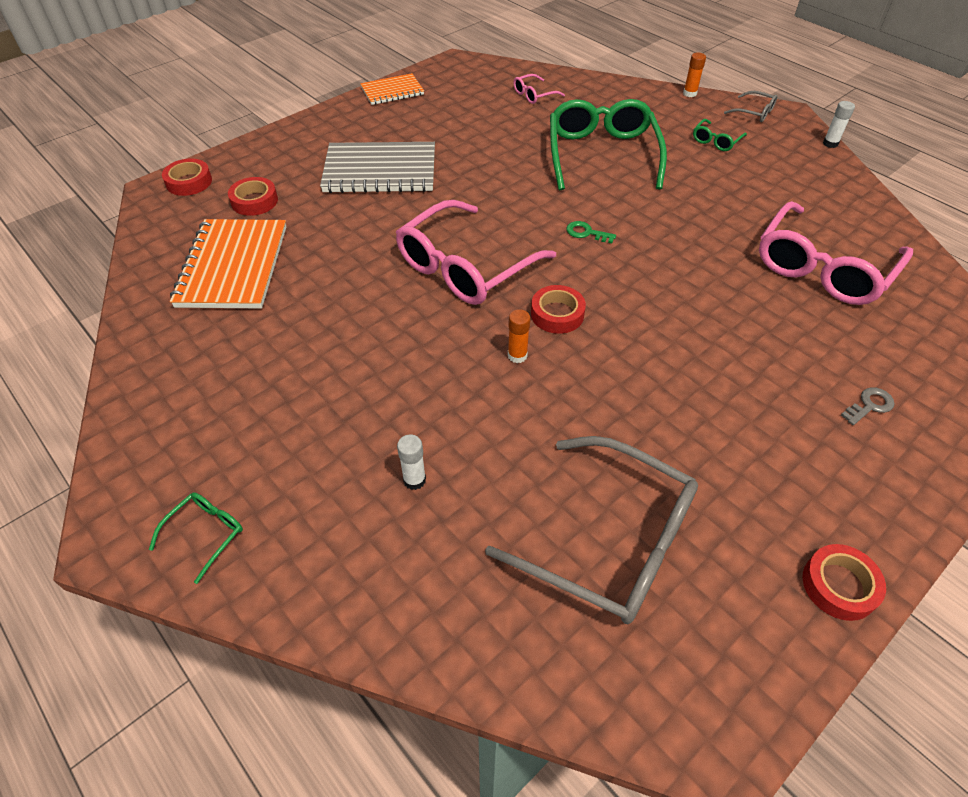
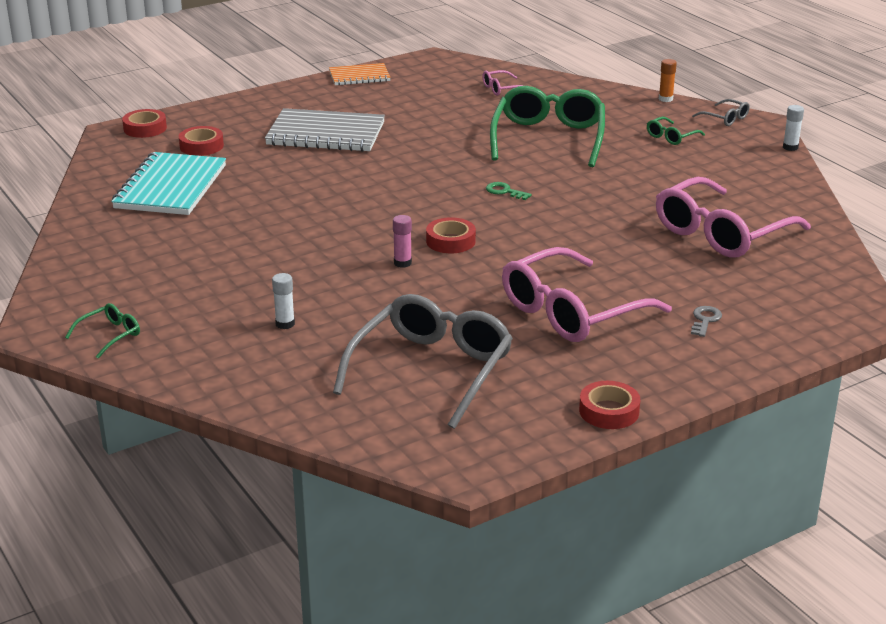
camera: 10 degrees right, 20 degrees down
(233, 266) = (170, 187): orange notebook -> turquoise notebook
(466, 266) = (380, 204): pink glasses -> pink glasses (572, 311)
(517, 355) = (402, 263): orange glue stick -> pink glue stick
(609, 541) = (431, 370): grey glasses -> grey glasses turned 105 degrees counterclockwise
(869, 405) = (705, 320): grey key -> grey key turned 45 degrees counterclockwise

